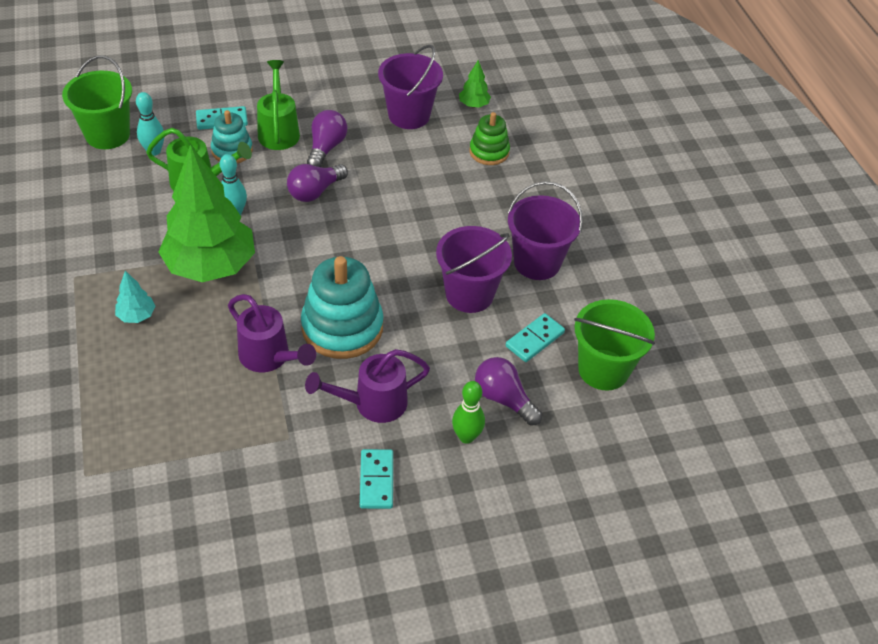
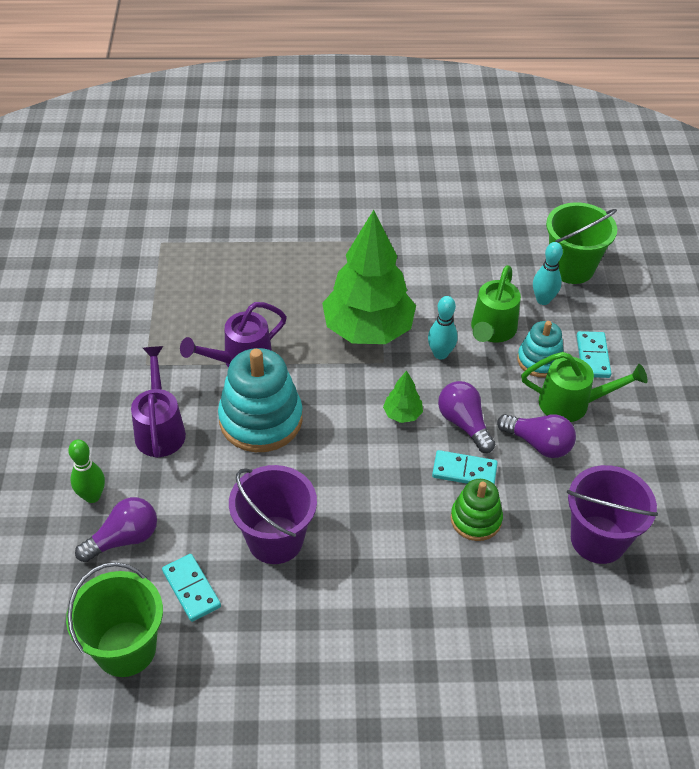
camera: 105 degrees right, 0 degrees up
(136, 316) = (318, 277): turquoise tree -> none
(376, 480) = (75, 418): turquoise domino -> turquoise domino (464, 471)
(473, 105) = (620, 622): green tree -> green tree (402, 414)
(489, 152) = (518, 618): green stacking toy -> green stacking toy (476, 519)
(537, 262) = (307, 623): purple bucket -> none

